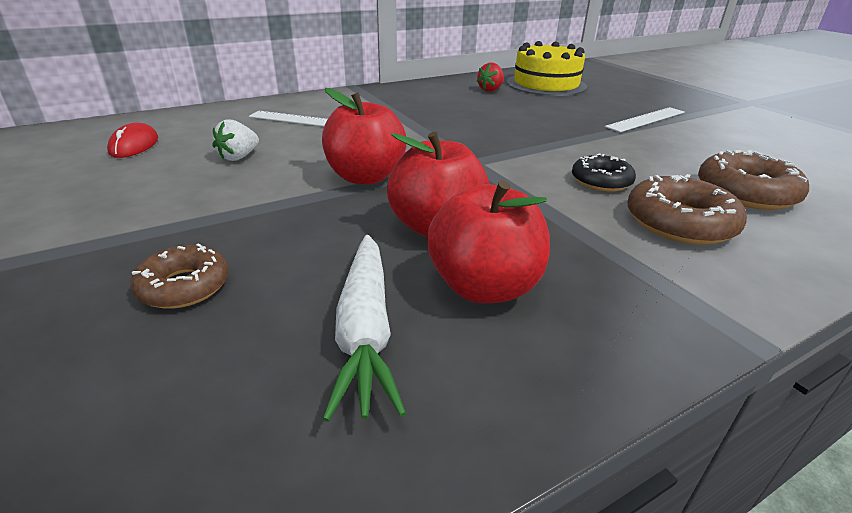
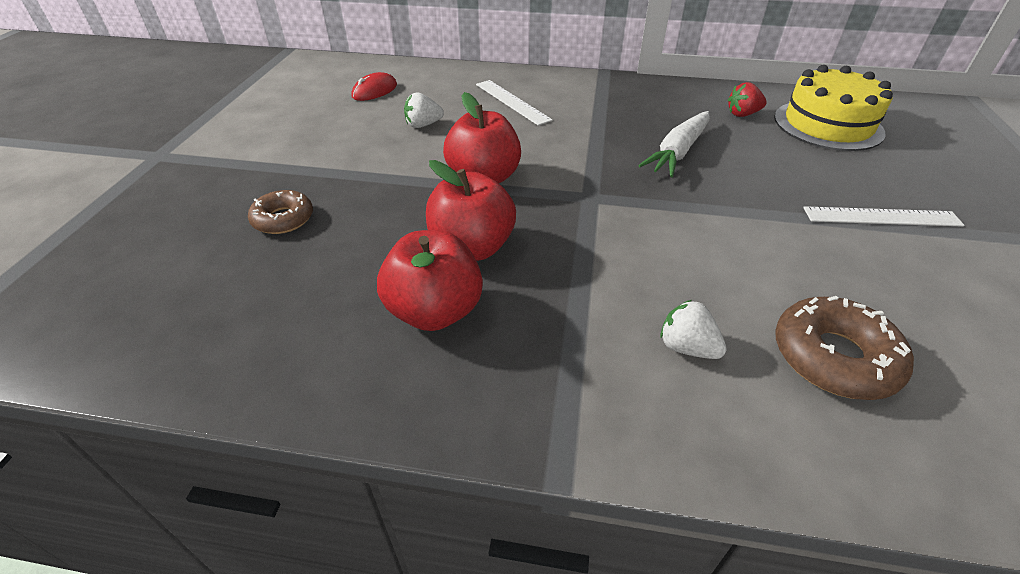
camera: 40 degrees right, 10 degrees up
(365, 330) = (329, 300): white carrot -> white carrot (678, 152)
(601, 181) = (682, 269): black donut -> none
(679, 223) = (686, 347): brown donut -> white strawberry

